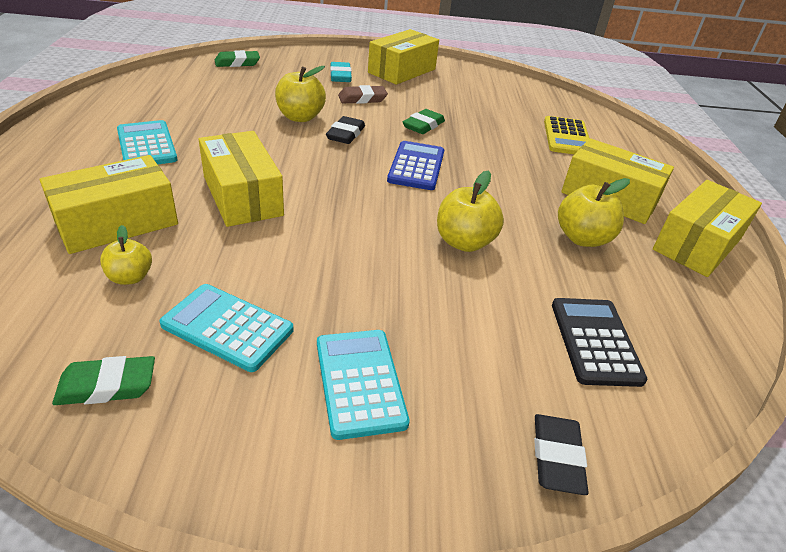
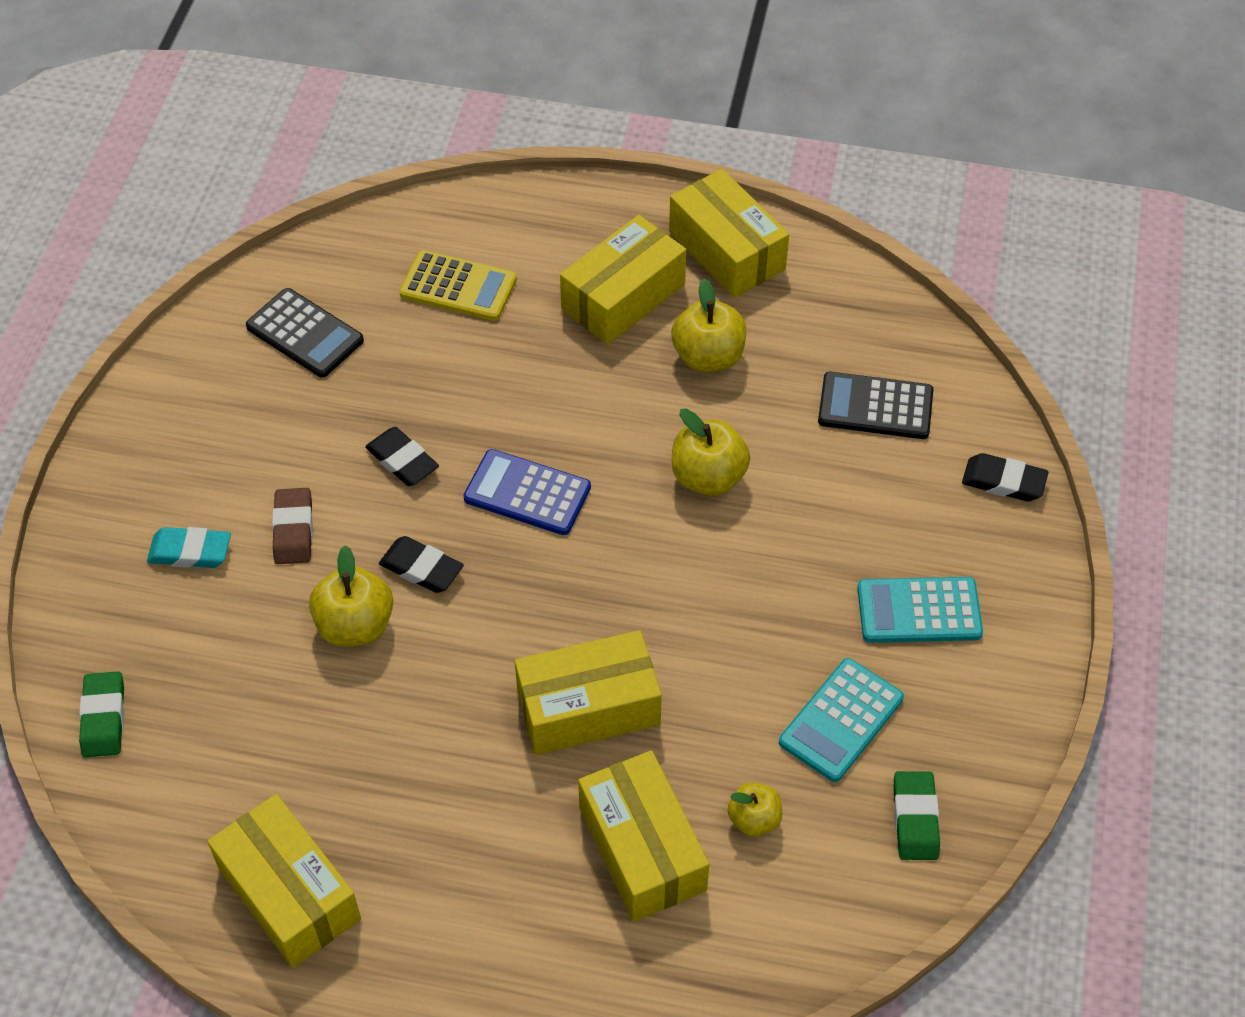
camera: 75 degrees left, 15 degrees up
(146, 145) = (431, 838): turquoise calculator -> none
(402, 71) = (179, 452): yellow box -> yellow box (289, 893)
(423, 125) = (402, 460): green eraser -> black eraser
(497, 96) = (305, 334): none -> black calculator

